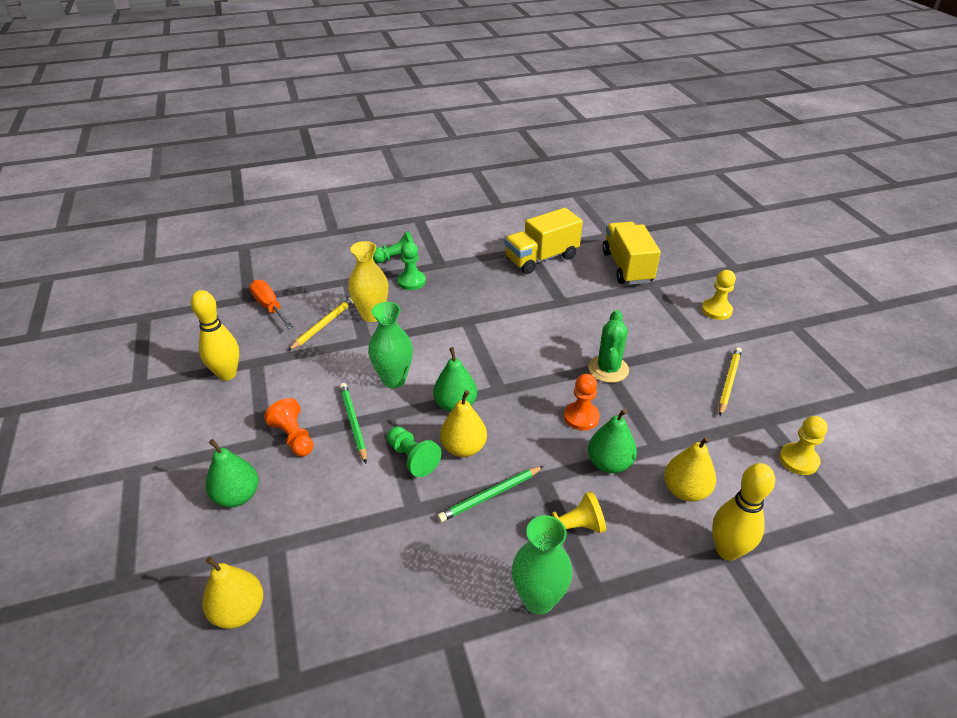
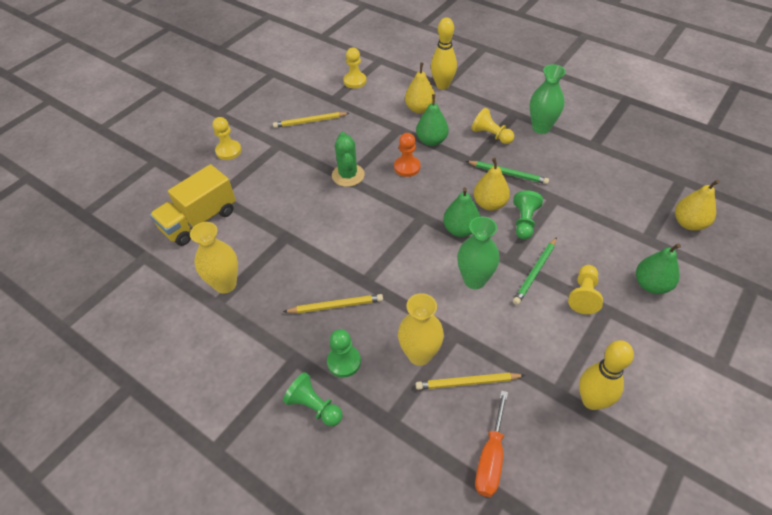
camera: 125 degrees left, 10 degrees up
(294, 437) = (583, 295): orange pawn -> yellow pawn
(461, 297) = (335, 306): none -> yellow pencil
(541, 258) = (225, 284): yellow truck -> yellow vase
(608, 369) = (348, 175): green cactus -> green cactus turned 75 degrees counterclockwise

